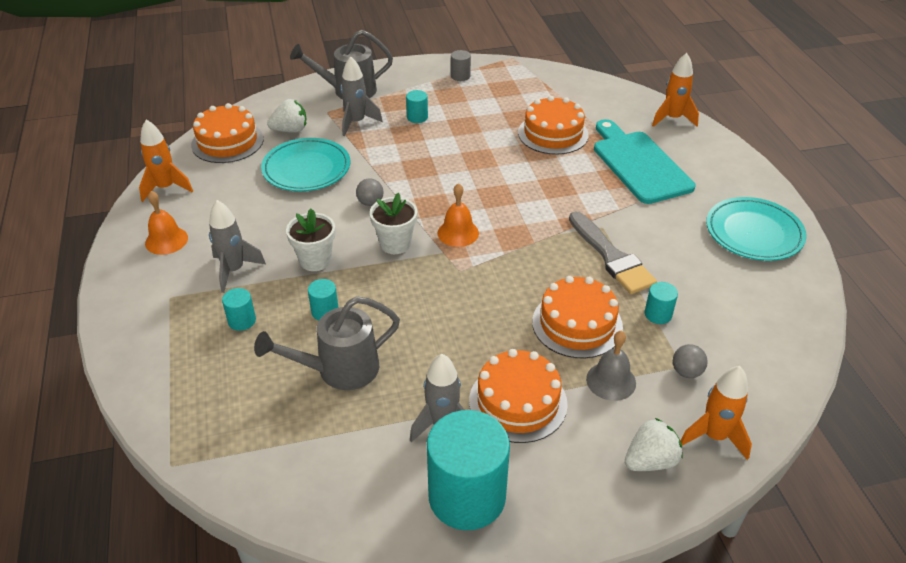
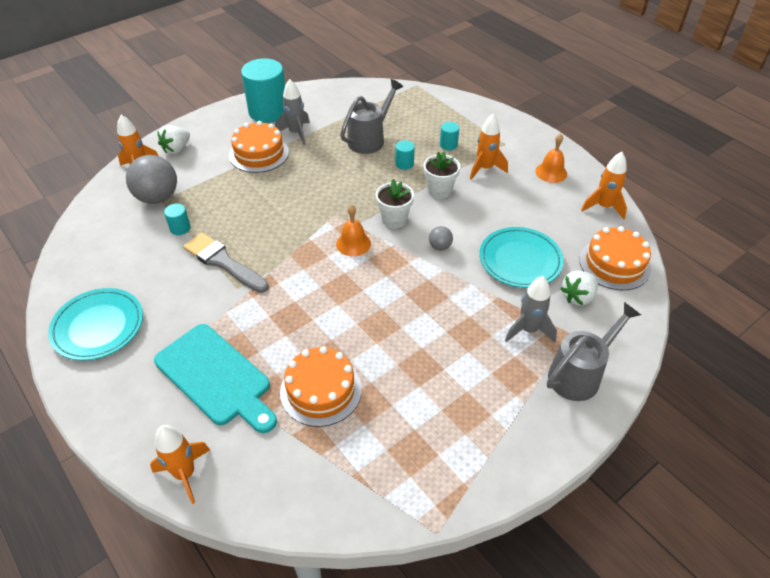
camera: 155 degrees right, 5 degrees up
(234, 270) = (485, 168): grey rocket -> orange rocket
(417, 117) = (476, 360): turquoise cylinder -> none
(460, 76) = (478, 456): grey cylinder -> none
(577, 324) = (236, 205): orange cake -> none
(611, 381) = (206, 179): grey bell -> none
(686, 372) = (157, 197): grey ball -> grey ball, size x2.13

